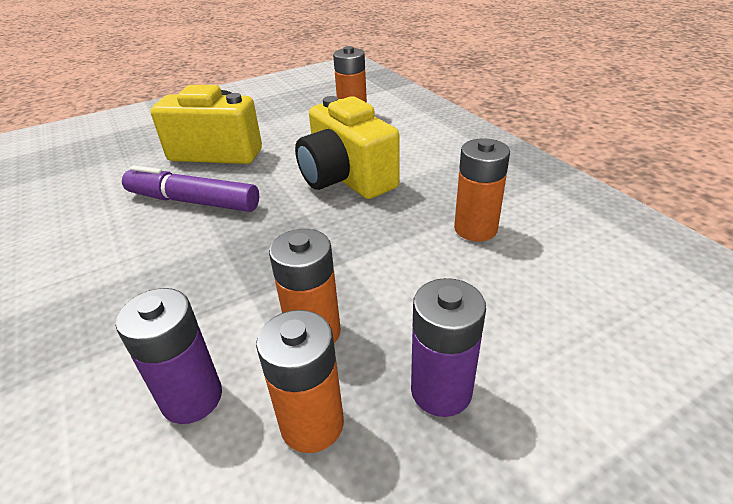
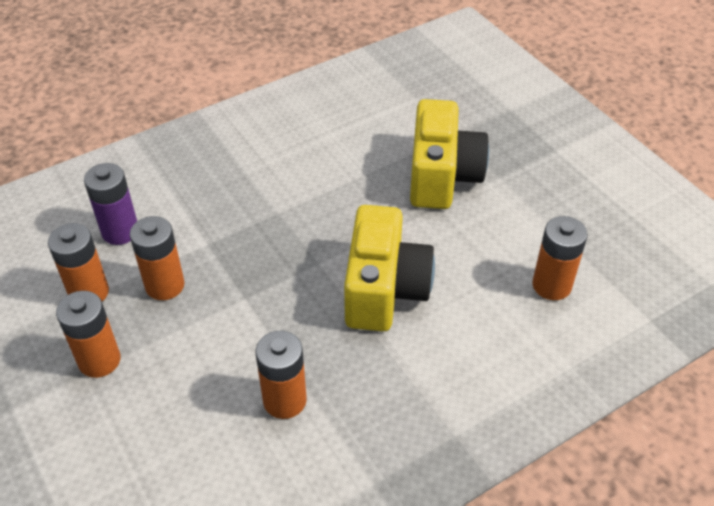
camera: 85 degrees right, 10 degrees up
(193, 201) = (342, 179): purple marker -> none
(346, 178) = (384, 290): yellow camera -> yellow camera turned 135 degrees clockwise
(441, 390) = (99, 360): purple battery -> orange battery

